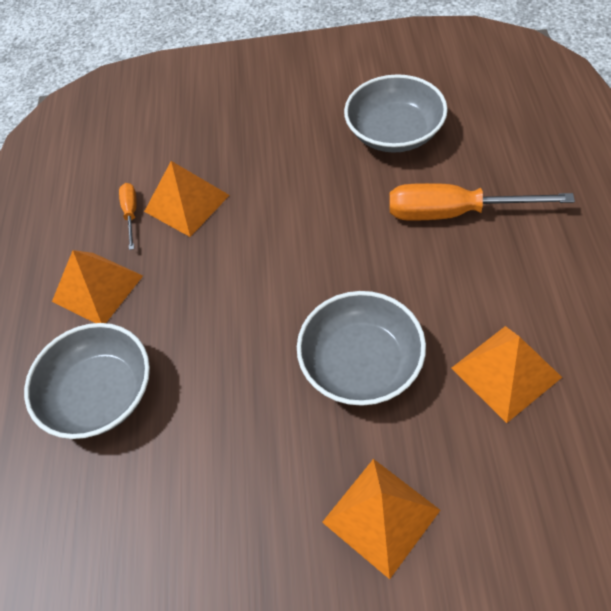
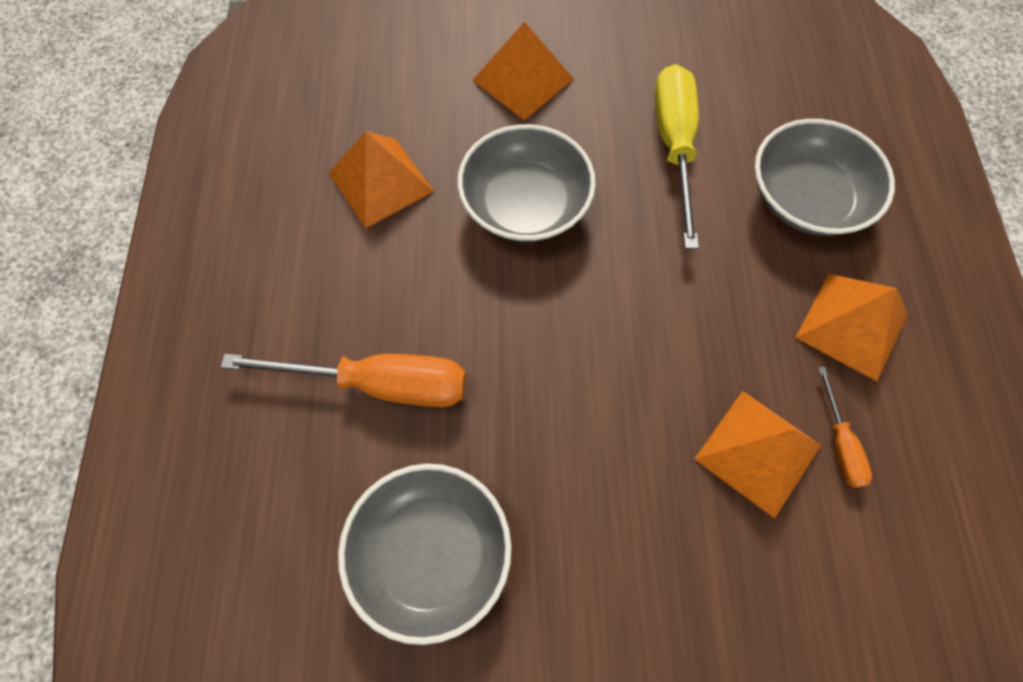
camera: 175 degrees right, 10 degrees up
(216, 439) = (674, 146): none -> yellow screwdriver

